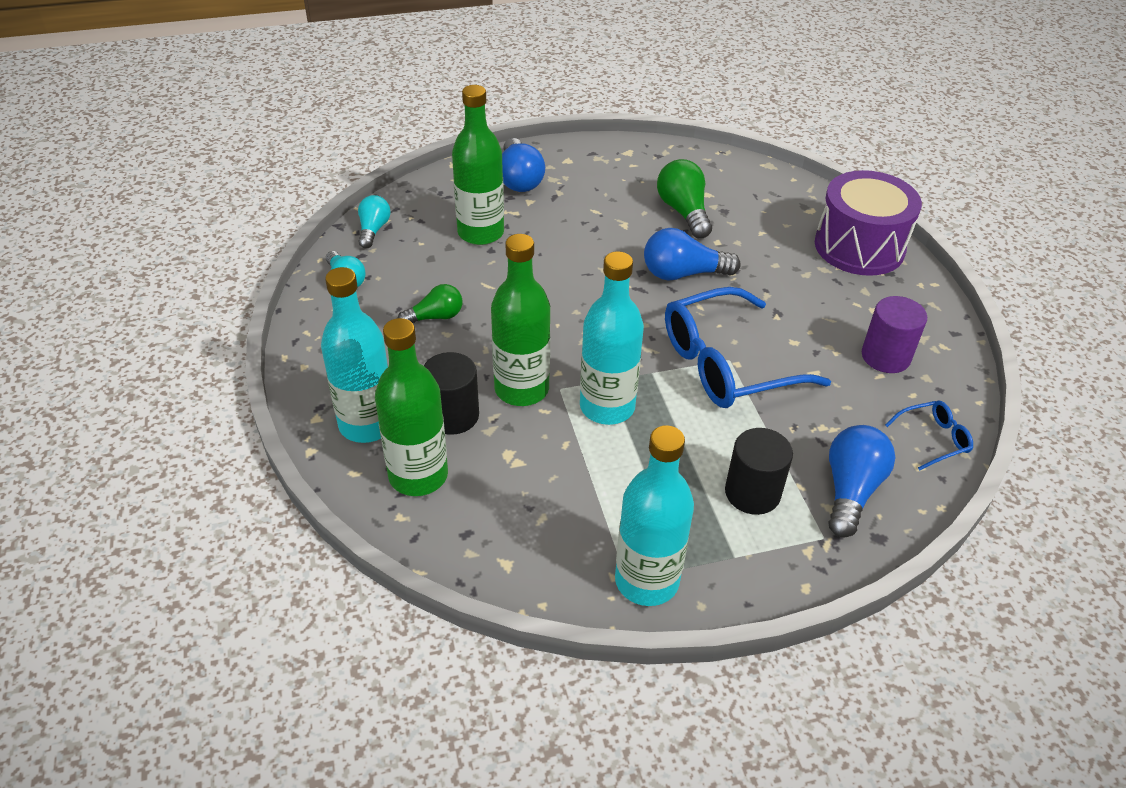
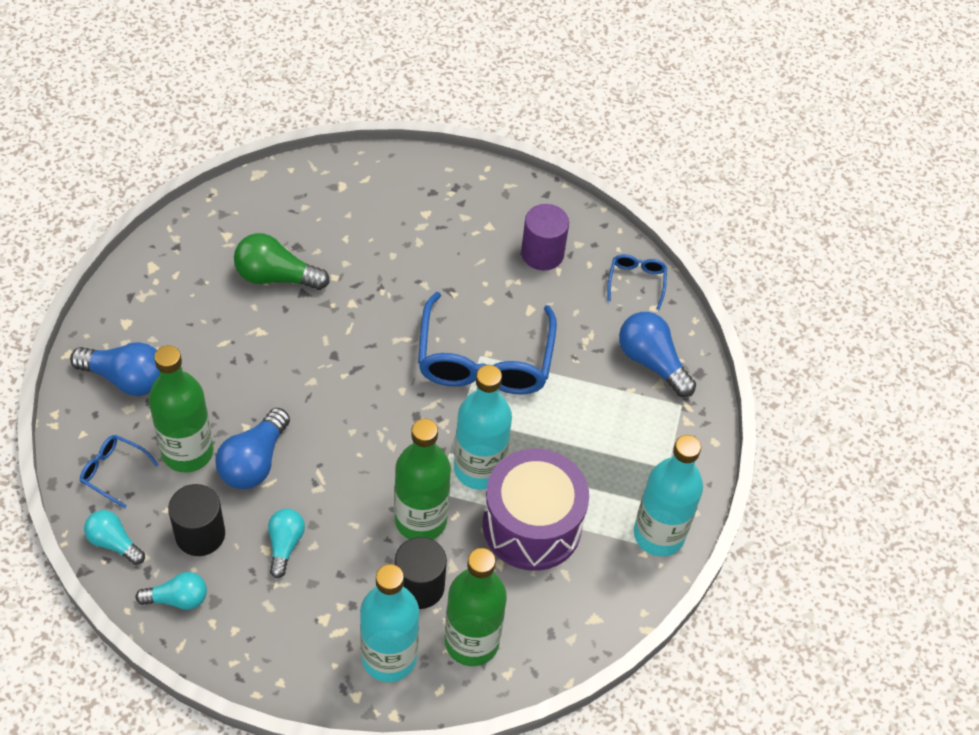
camera: 65 degrees left, 10 degrees up
(434, 206) = (114, 472): none -> blue glasses
(435, 317) = (285, 545): green light bulb -> turquoise light bulb
(683, 274) = (358, 326): blue light bulb -> blue light bulb (254, 461)
(752, 493) = (620, 423): black cylinder -> black cylinder (200, 534)
(859, 247) = (411, 185): purple drum -> purple drum (532, 525)

